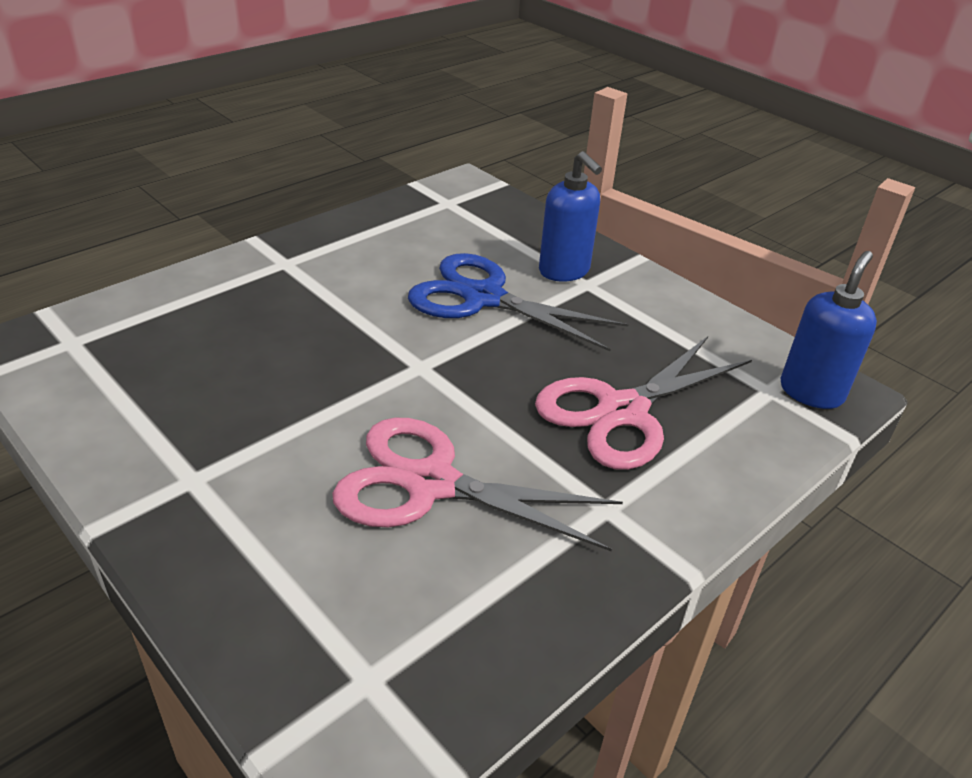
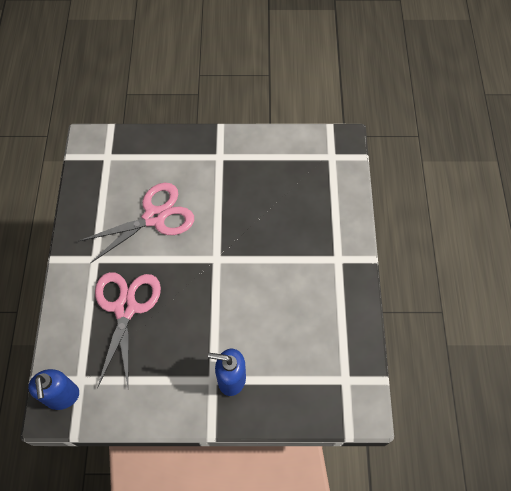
camera: 135 degrees right, 25 degrees up
(483, 298) = (241, 321): blue scissors -> none

